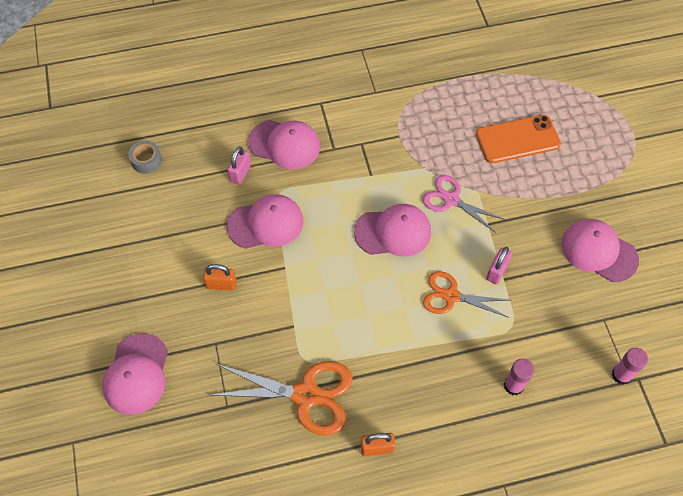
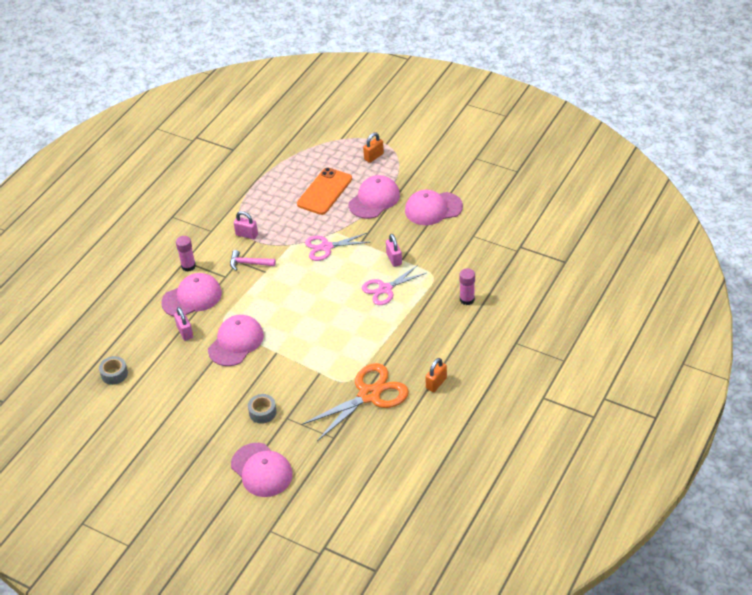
camera: 45 degrees left, 15 degrees down
(204, 316) = (262, 412): none -> grey tape
(221, 284) = (251, 390): orange padlock -> orange padlock (374, 156)
(367, 154) = (249, 263): none -> pink hammer
(393, 232) = (315, 287): pink cap -> pink cap (374, 199)
(399, 123) = (246, 235): none -> pink padlock
(451, 296) = (385, 289): orange scissors -> pink scissors
(621, 375) = (510, 251): pink glue stick -> pink glue stick (188, 266)

